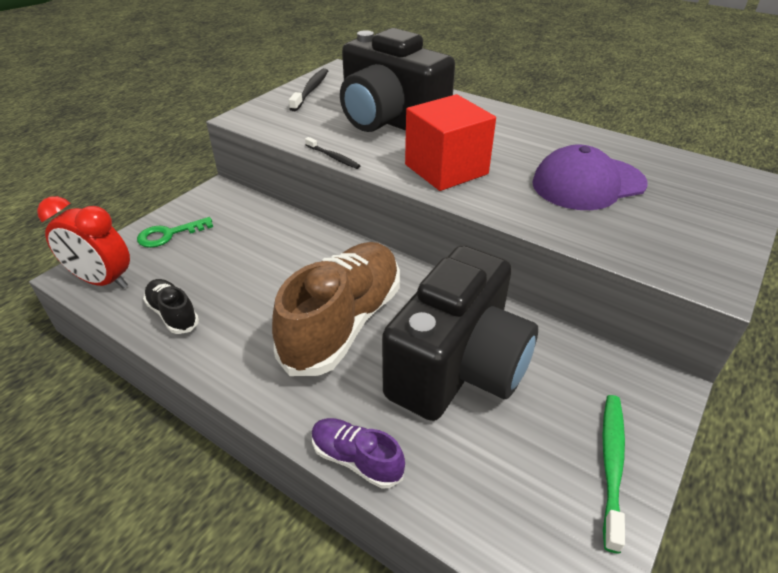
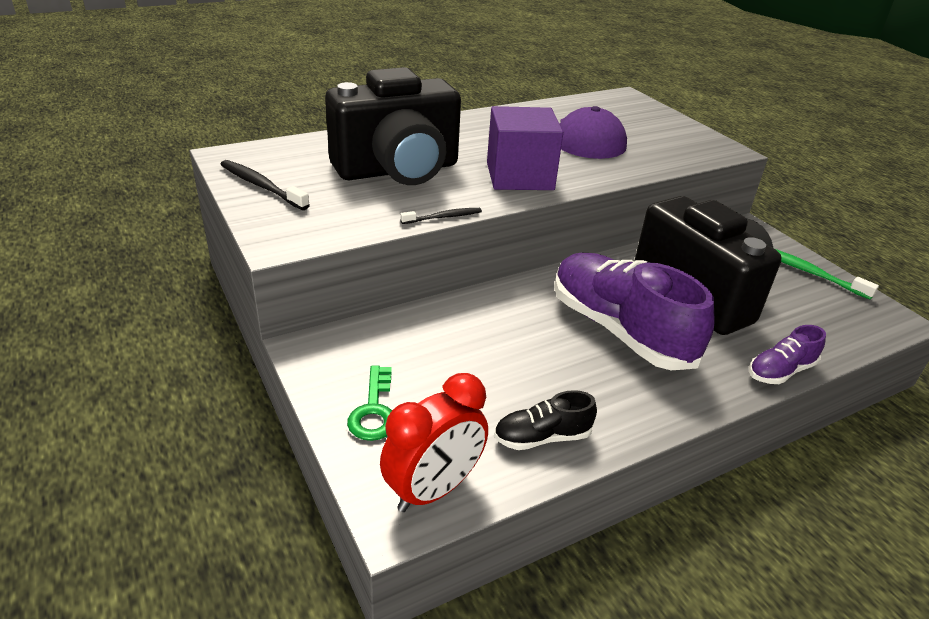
camera: 65 degrees left, 5 degrees down
(343, 323) = (619, 330): brown shoe -> purple shoe
(446, 169) = (519, 176): red cube -> purple cube

